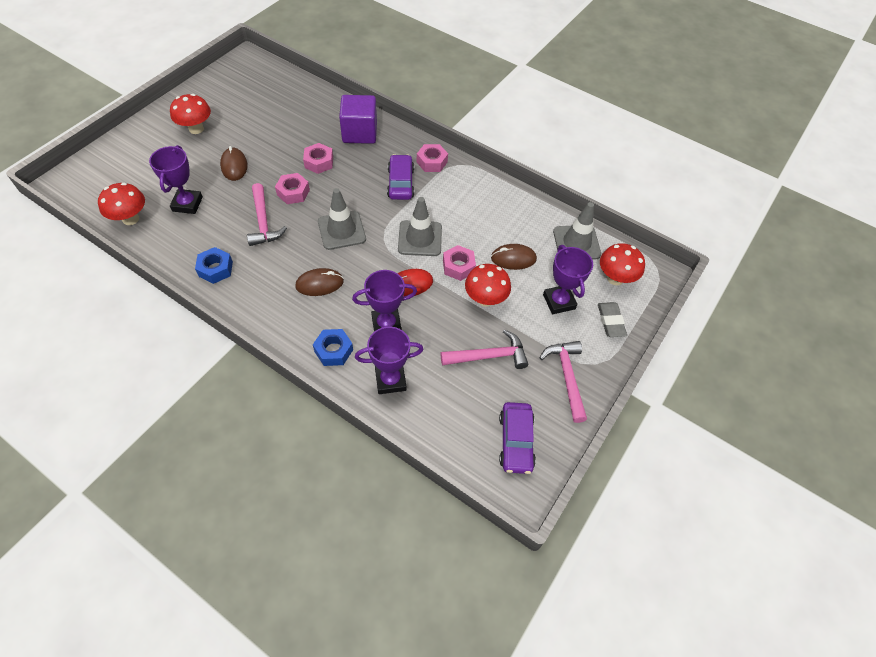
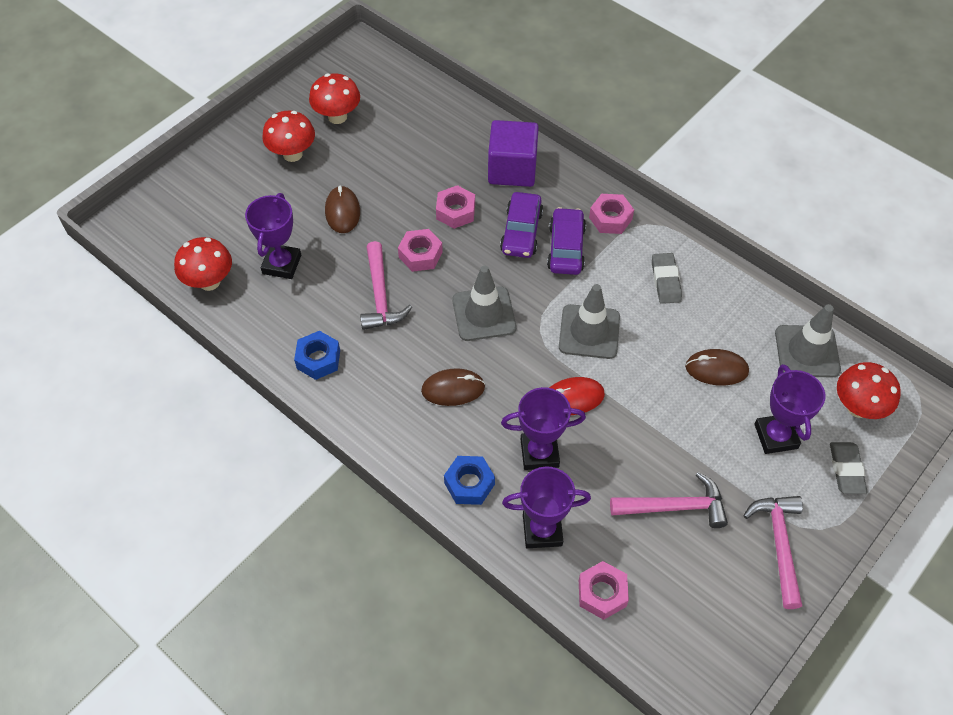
camera: 10 degrees right, 0 degrees up
(458, 266) = (640, 376): pink nut -> pink nut (602, 593)
(473, 201) = (666, 281): none -> grey eraser
(485, 299) = (674, 426): red mushroom -> red mushroom (337, 117)
(515, 441) = (704, 627): purple car -> purple car (521, 232)

